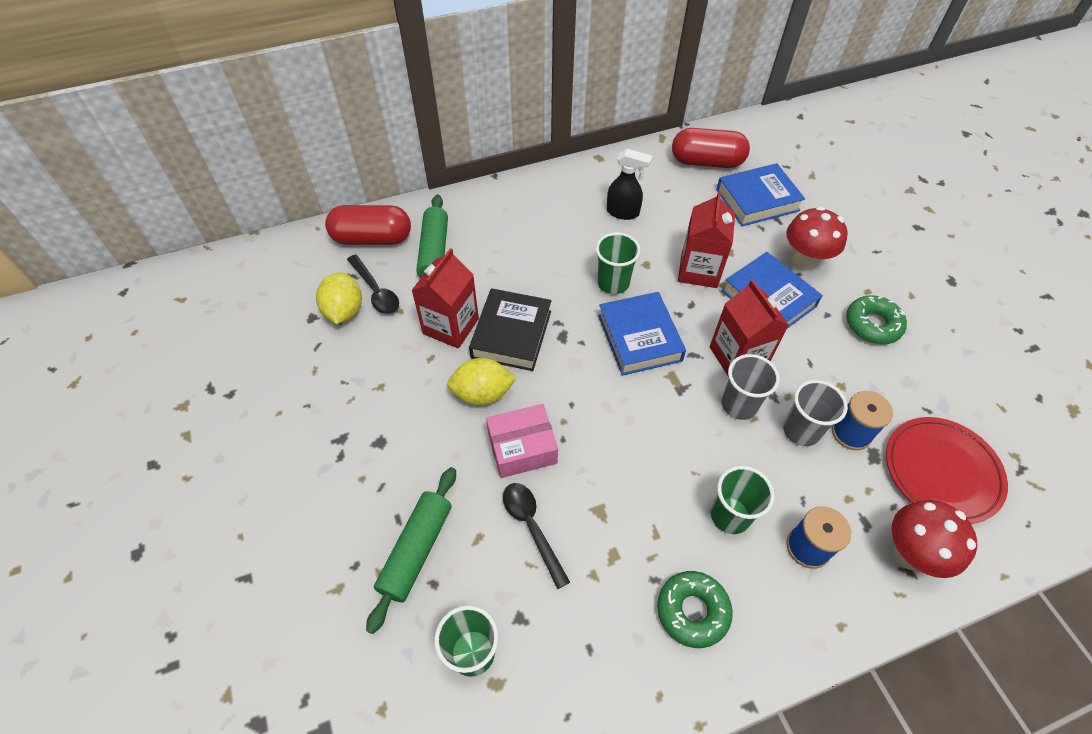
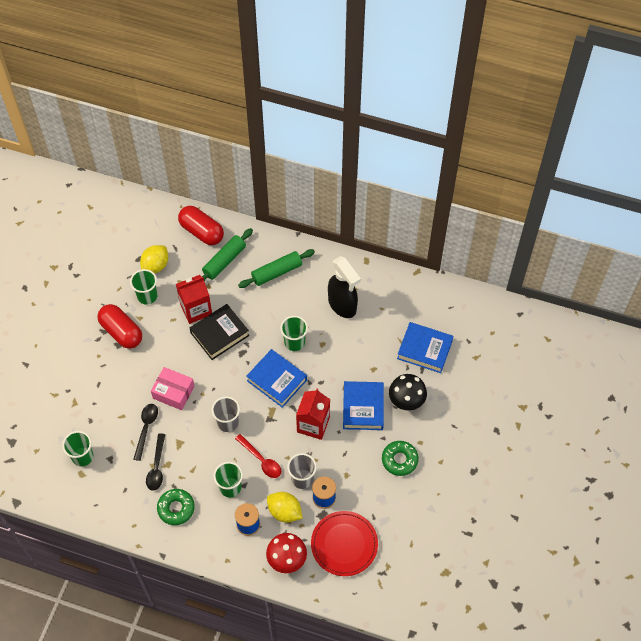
camera: 40 degrees right, 5 degrees up
(366, 353) = (147, 296): none -> green cup
(376, 291) = (178, 265): black spoon -> black spoon (156, 467)
(416, 550) = (95, 402): green rolling pin -> green rolling pin (277, 272)
(482, 394) = (179, 354): yellow lemon -> yellow lemon (284, 512)
(623, 212) = (342, 305): black spray bottle -> black spray bottle, size x1.59
(639, 338) = (277, 380): blue book -> blue book turned 75 degrees counterclockwise
(699, 270) = (345, 367): red carton -> none
(706, 162) = (424, 306): red capsule -> red capsule (121, 332)
(727, 447) = (261, 460): none -> red spoon
(739, 405) = (287, 446): grey cup -> grey cup (228, 422)
(804, 262) = (406, 402): red mushroom -> black mushroom

